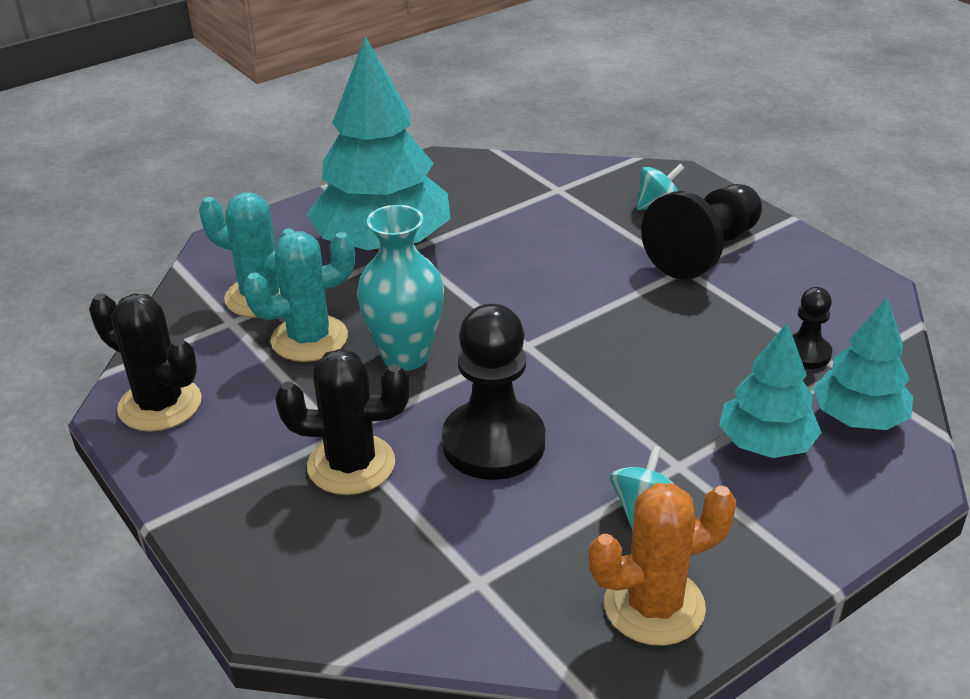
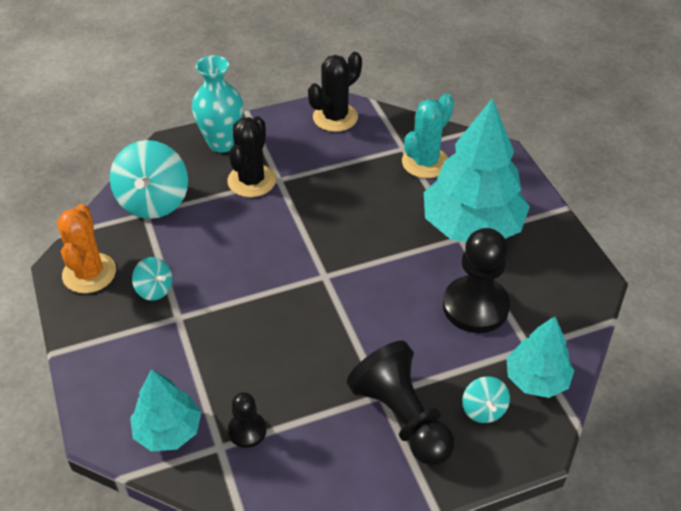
camera: 105 degrees right, 10 degrees up
(309, 339) = (372, 178): turquoise cactus -> none
(405, 356) = (337, 217): turquoise vase -> turquoise vase (222, 143)
(445, 578) = (154, 202): none -> turquoise spinning top
(493, 443) = (239, 239): black pawn -> black pawn (475, 306)
(765, 444) = (172, 367): turquoise tree -> turquoise tree (536, 379)

